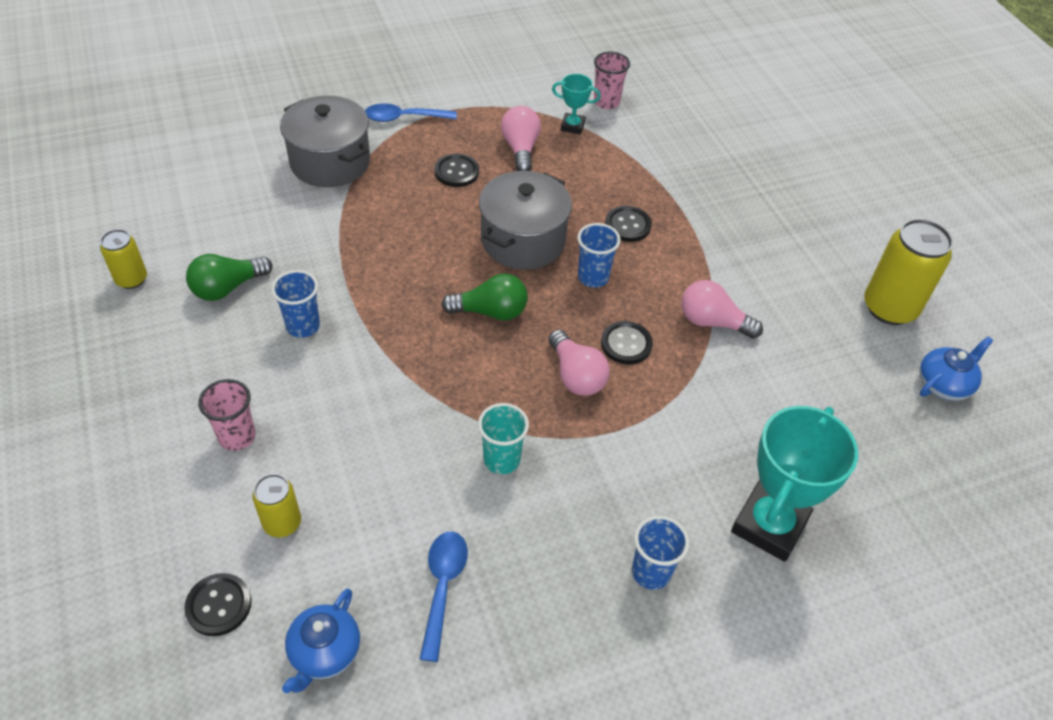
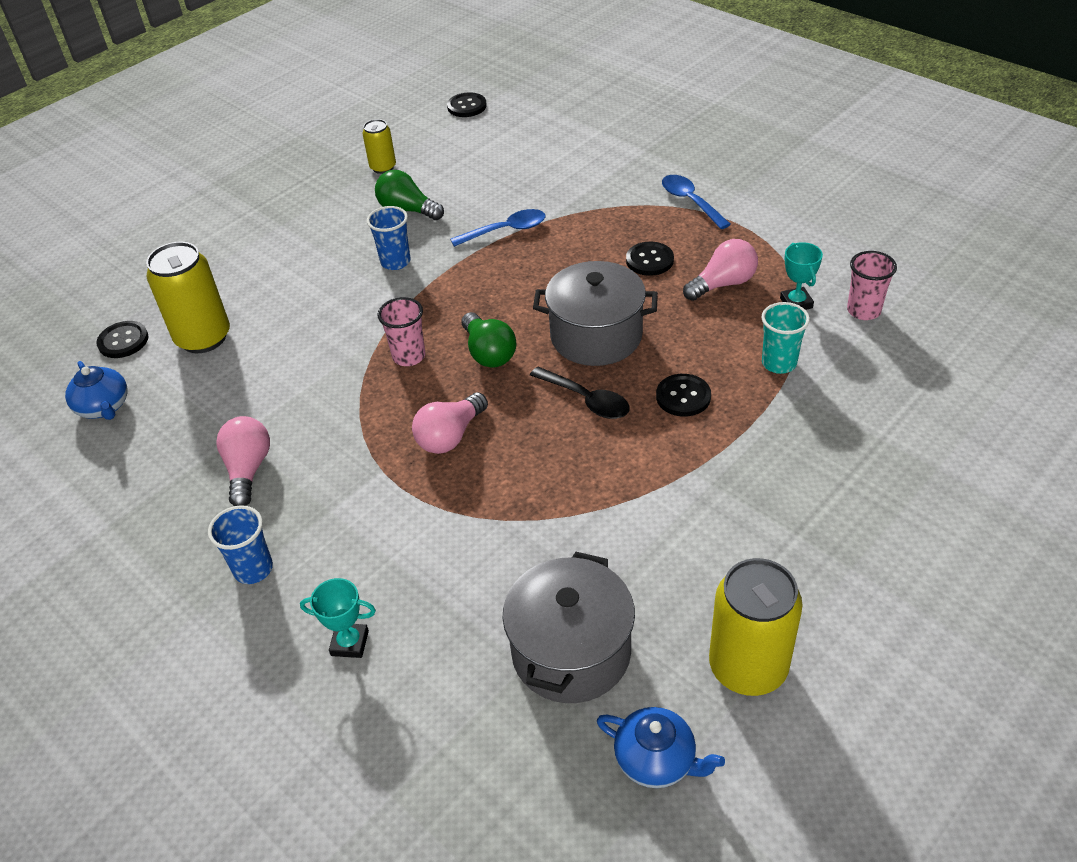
camera: 70 degrees right, 5 degrees down
(237, 436) = (269, 281): pink cup -> pink cup (409, 356)
(282, 523) = (203, 338): yellow can -> yellow can, size x1.80
(324, 652) = (104, 407): blue teapot -> blue teapot turned 120 degrees counterclockwise
(330, 162) = (591, 191): grey pot -> grey pot (571, 652)
(443, 587) = (183, 444): blue spoon -> blue spoon (506, 230)
(501, 460) = (325, 427): turquoise cup -> turquoise cup (779, 363)
(593, 277) = (586, 400): blue cup -> black spoon
(626, 344) = (515, 455): black button -> black button (467, 106)
(712, 322) = (594, 510): pink light bulb -> pink light bulb (248, 469)
(769, 525) = (350, 643): turquoise trophy -> turquoise trophy, size x0.49

